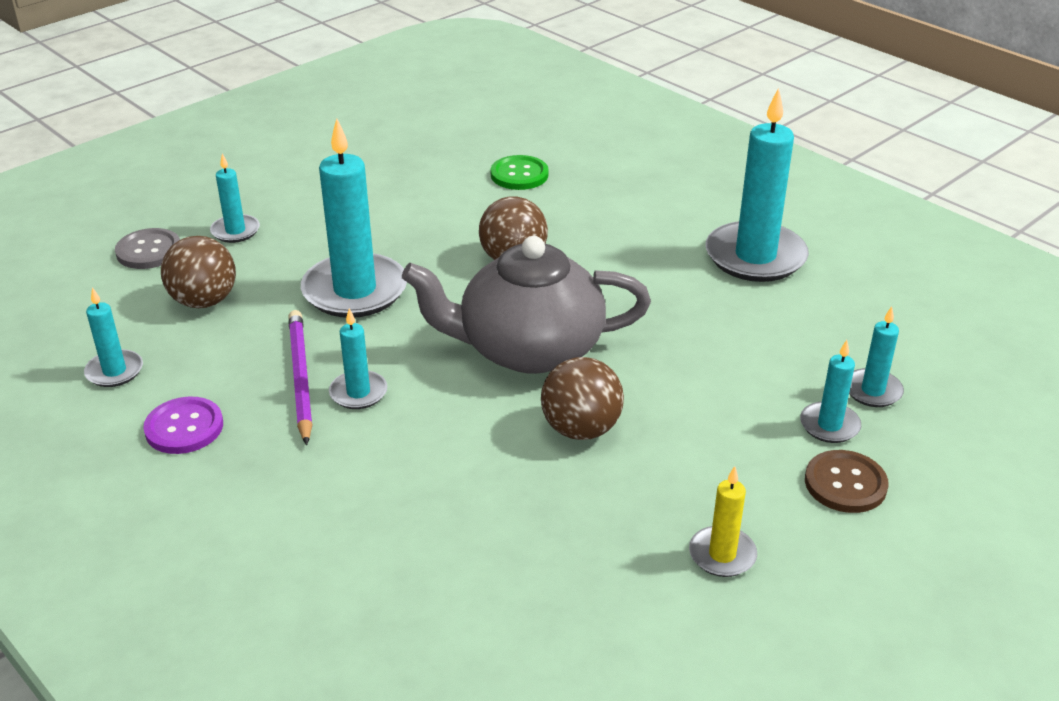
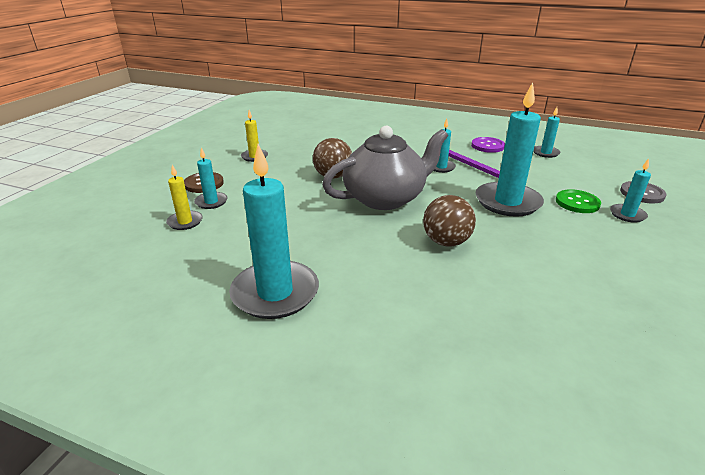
camera: 155 degrees right, 5 degrees down
(204, 301) = (566, 180): brown ball -> none
(519, 175) = (532, 321): green button -> green button (577, 203)
(872, 391) = (185, 222): turquoise candle -> yellow candle

